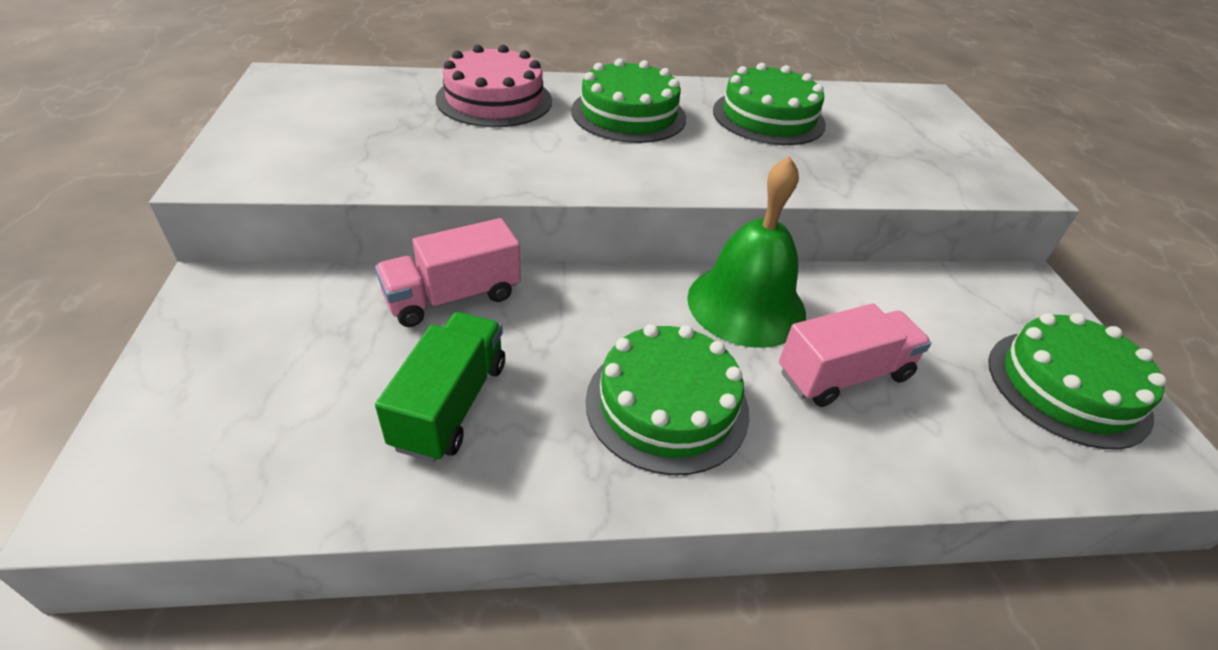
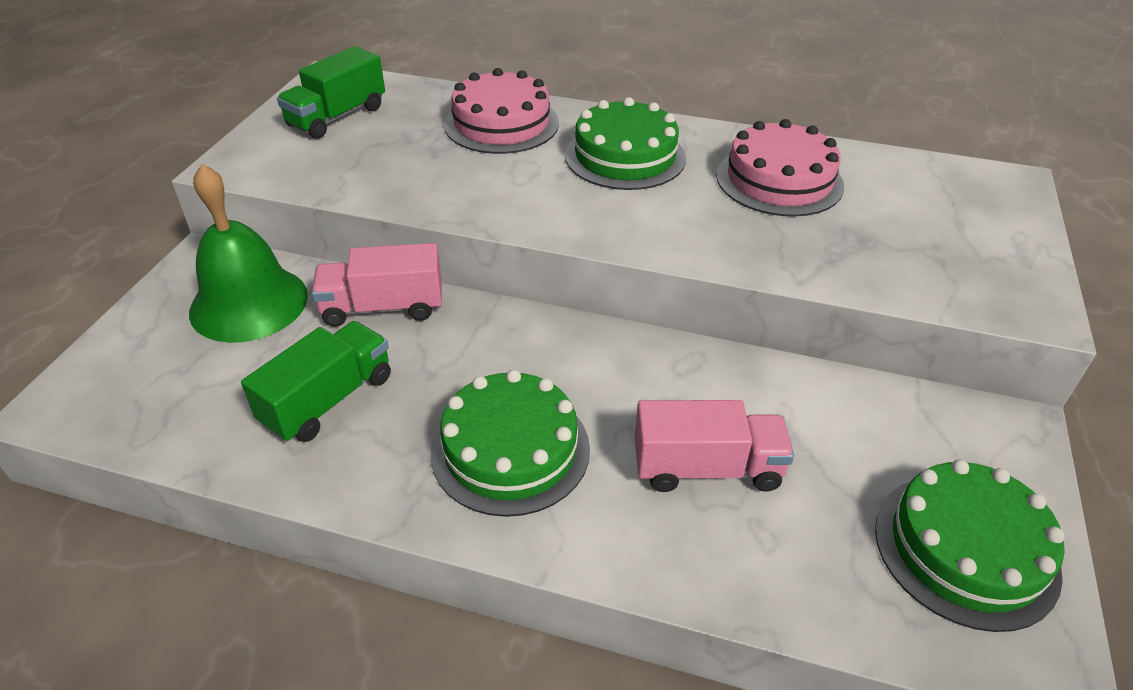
camera: 25 degrees right, 0 degrees up
(315, 112) = (337, 117): none -> green truck
(746, 305) = (653, 375): green bell -> green bell (249, 303)
(768, 117) = (779, 180): green cake -> pink cake

